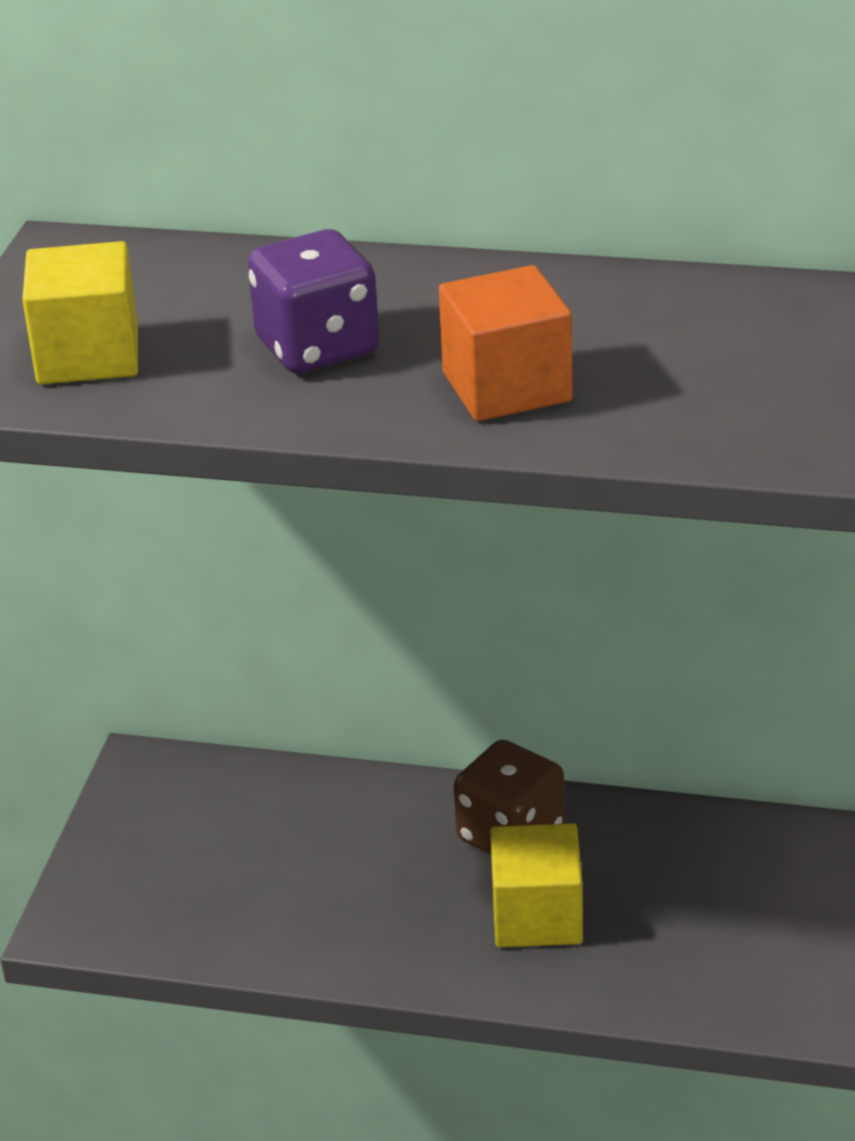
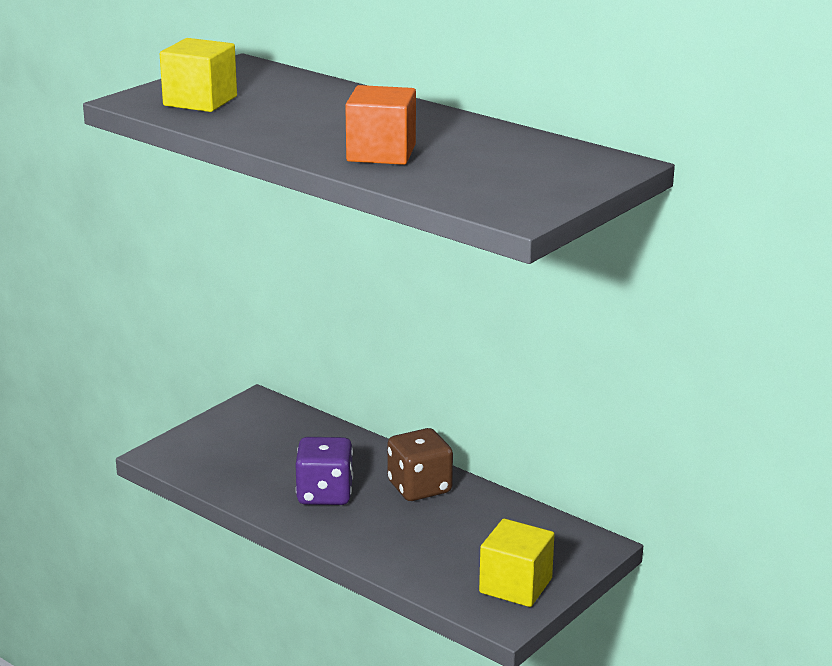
camera: 25 degrees right, 10 degrees down
(317, 347) = (310, 120): purple dice -> purple dice (325, 494)
(537, 916) = (398, 526): yellow cube -> yellow cube (515, 585)

